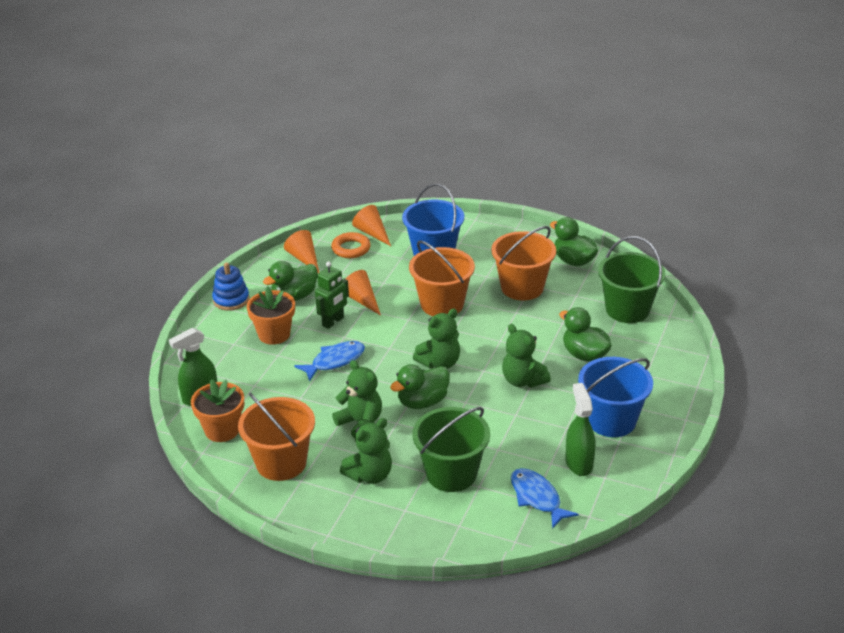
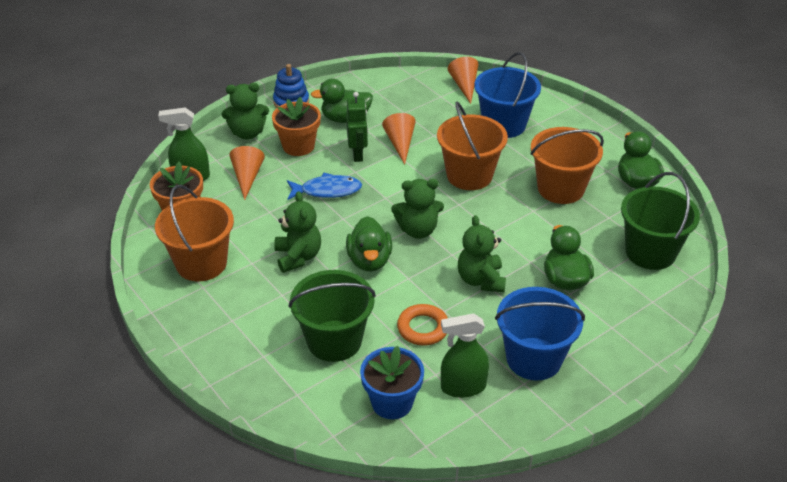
camera: 30 degrees right, 5 degrees up
(304, 258) = (384, 88): orange cone -> orange cone (247, 177)
(333, 322) = (358, 154): green robot -> green robot turned 75 degrees counterclockwise
(351, 248) = (432, 93): orange ring -> orange ring (423, 328)
(370, 475) = (263, 309): green teddy bear -> green teddy bear (247, 133)
(422, 402) = (369, 261): green duck -> green duck turned 90 degrees counterclockwise
(537, 498) = (392, 402): blue fish -> blue flower pot
(579, 463) = (463, 387): green spray bottle -> green spray bottle turned 120 degrees counterclockwise

